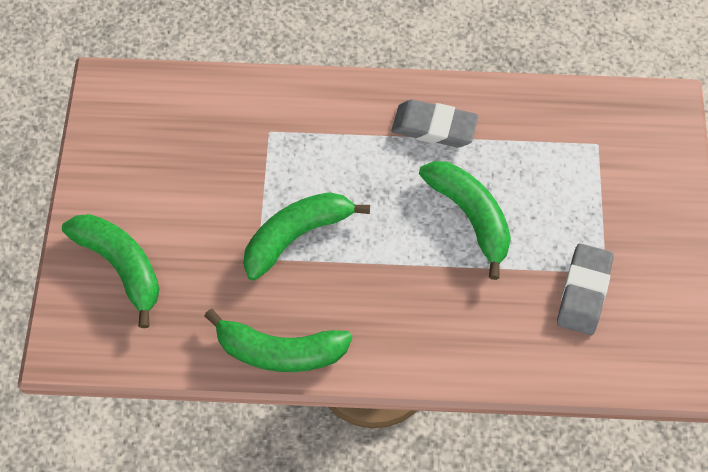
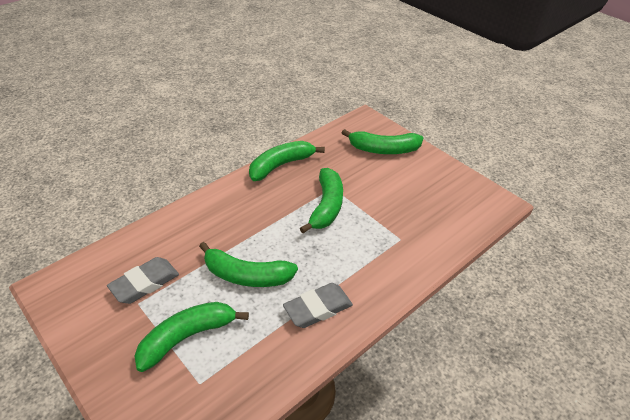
camera: 135 degrees right, 20 degrees down
(579, 194) = (187, 337): none -> green banana
(583, 292) = (145, 283): grey eraser -> grey eraser turned 75 degrees clockwise

